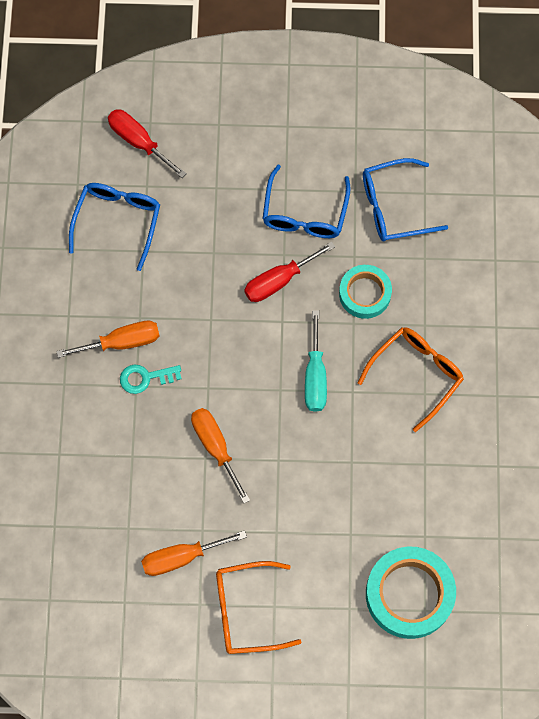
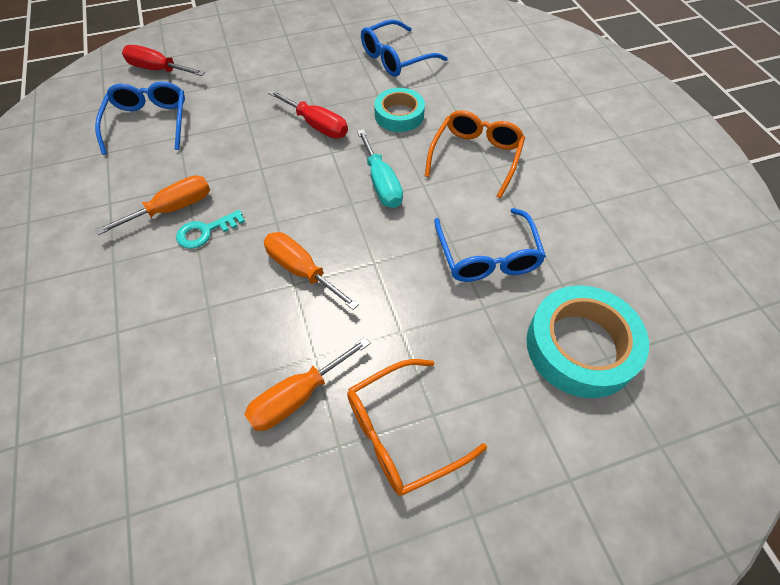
camera: 20 degrees left, 15 degrees down
(279, 280) = (317, 125): red screwdriver -> red screwdriver turned 90 degrees counterclockwise
(304, 213) = (322, 79): blue glasses -> blue glasses (487, 256)

